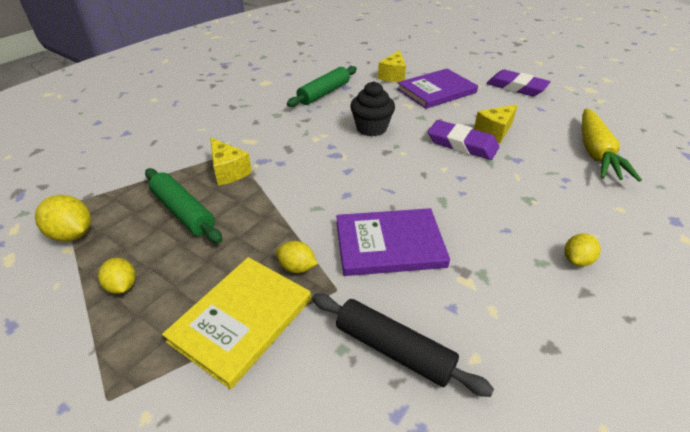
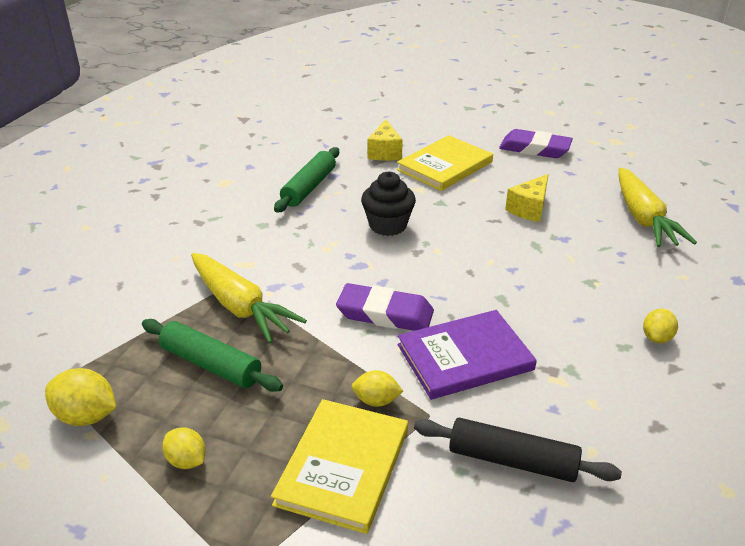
camera: 15 degrees left, 5 degrees down
(228, 171) = (240, 307): yellow cheese -> yellow carrot
(436, 91) = (445, 166): purple book -> yellow book
(462, 144) = (499, 229): purple eraser -> purple eraser (385, 313)

